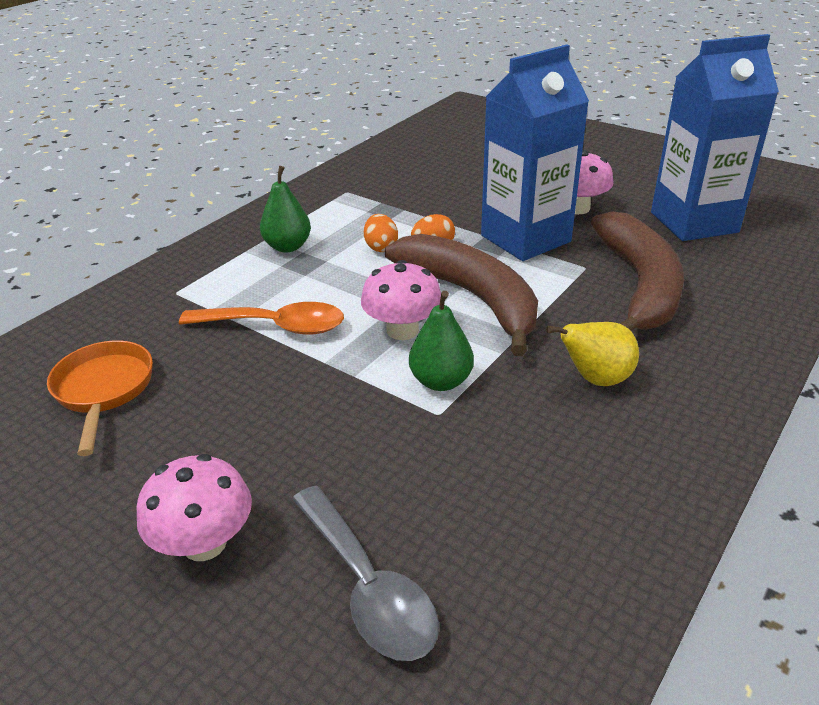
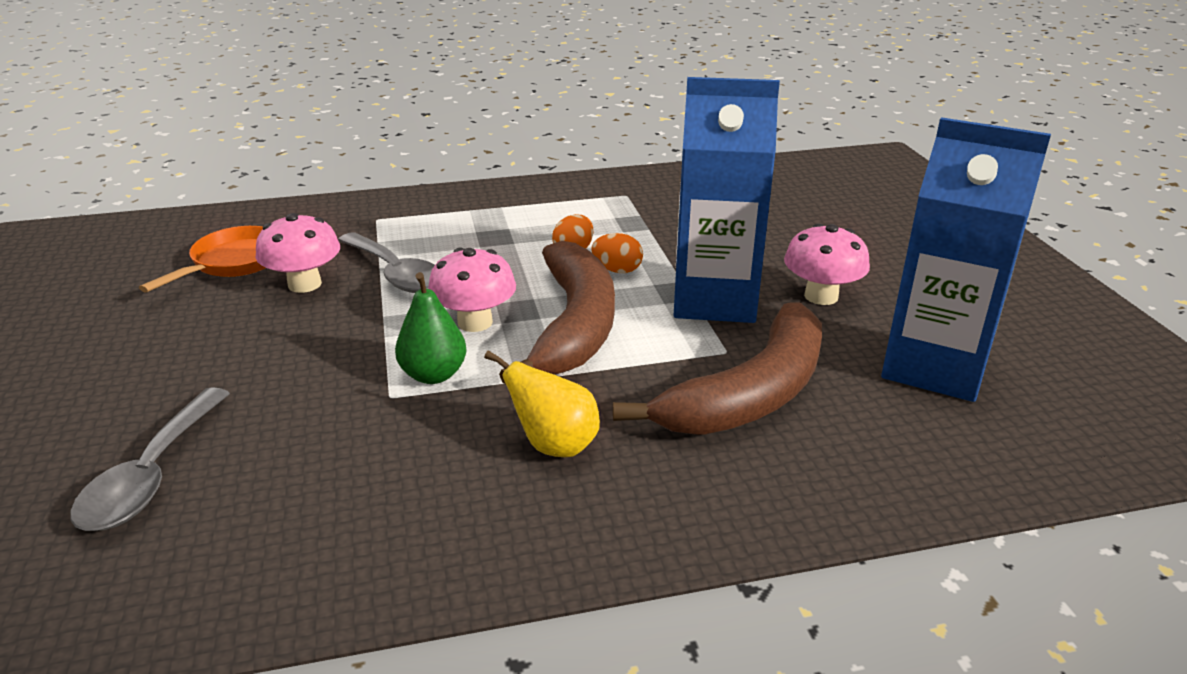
camera: 40 degrees right, 5 degrees down
(204, 543) = (126, 387): pink mushroom -> pink mushroom (304, 284)
(275, 326) = (395, 273): orange spoon -> grey spoon
(288, 247) = (504, 219): green pear -> none

